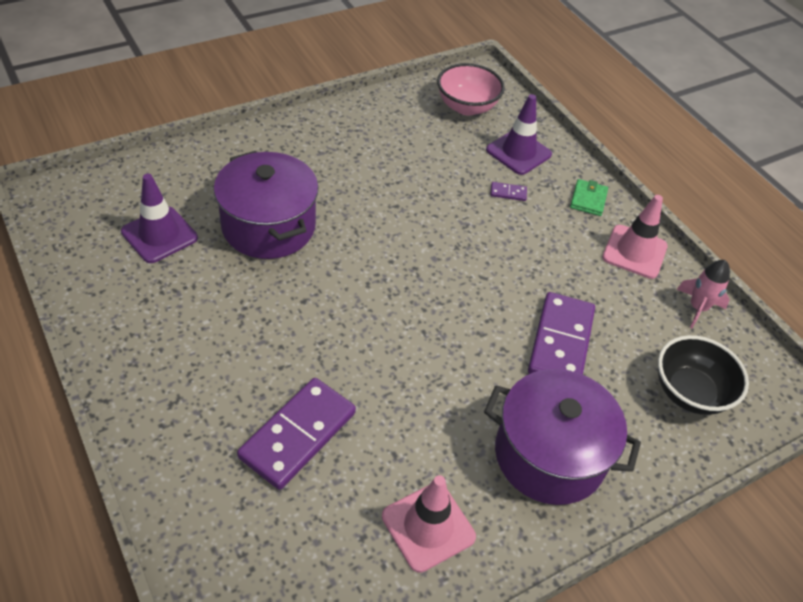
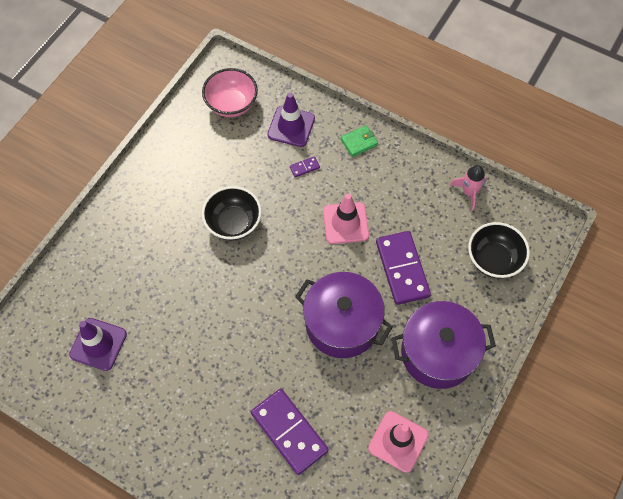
camera: 25 degrees left, 15 degrees up
(268, 226) = (166, 292): purple pot -> purple pot (342, 324)
(298, 435) = (289, 432): purple domino -> purple domino turned 45 degrees counterclockwise
(391, 203) = (233, 223): none -> black bowl
(588, 199) = (359, 142): green wallet -> green wallet turned 75 degrees clockwise
(634, 252) = (410, 170): pink traffic cone -> pink traffic cone (345, 223)

